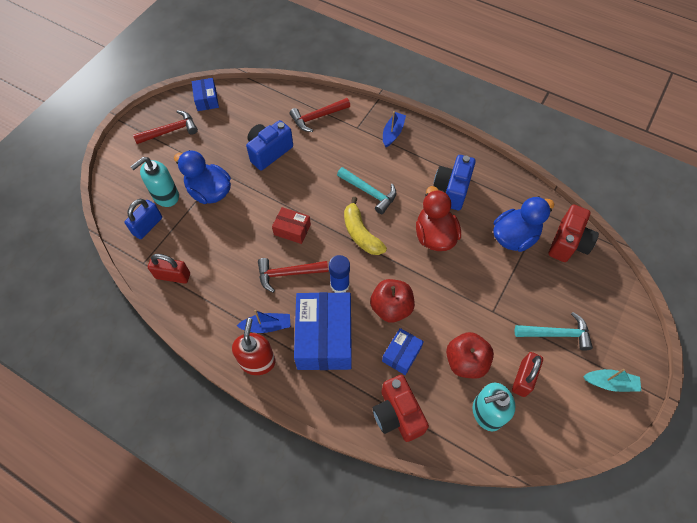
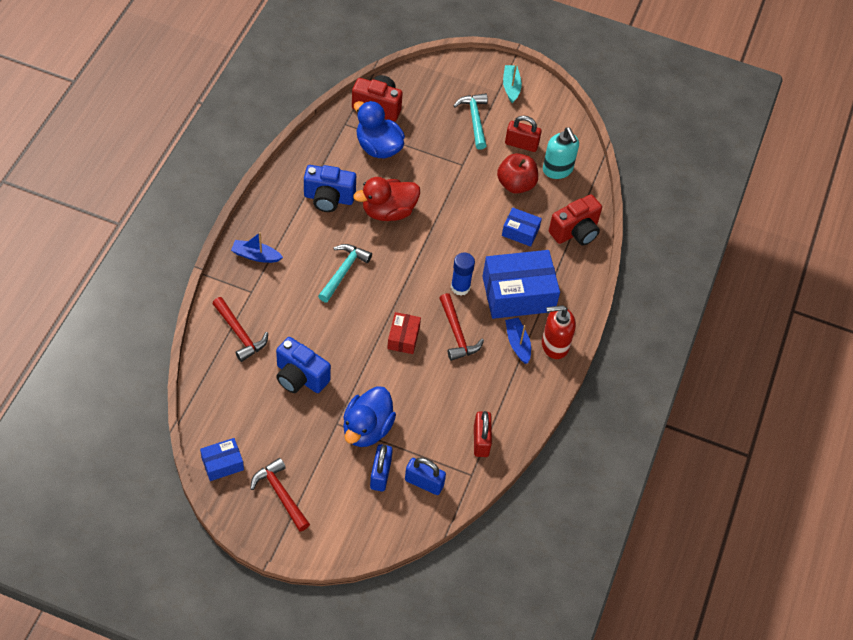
camera: 105 degrees left, 5 degrees down
(165, 196) = (380, 474): turquoise soap dispenser -> blue padlock
(361, 233) = (397, 274): yellow banana -> none
(391, 307) = (476, 243): red apple -> none

